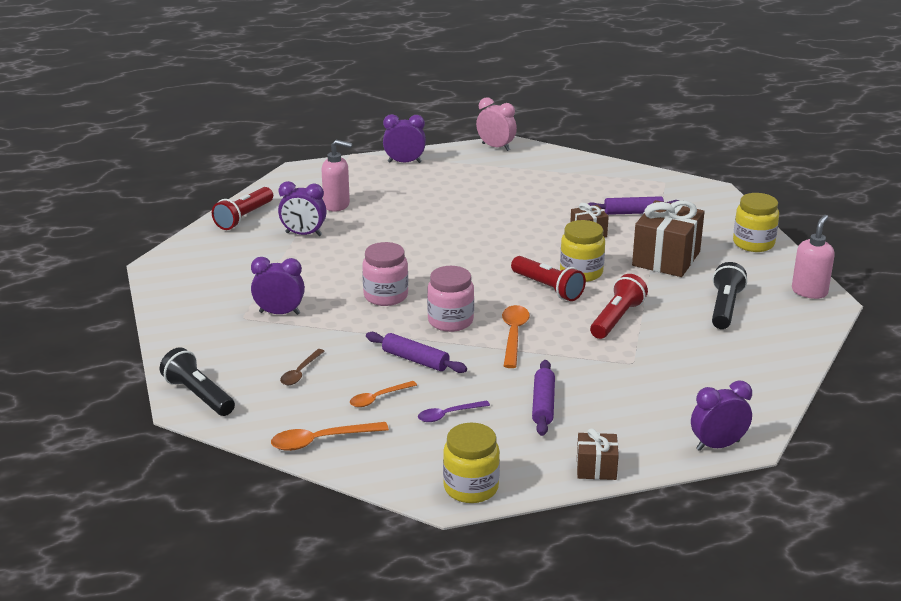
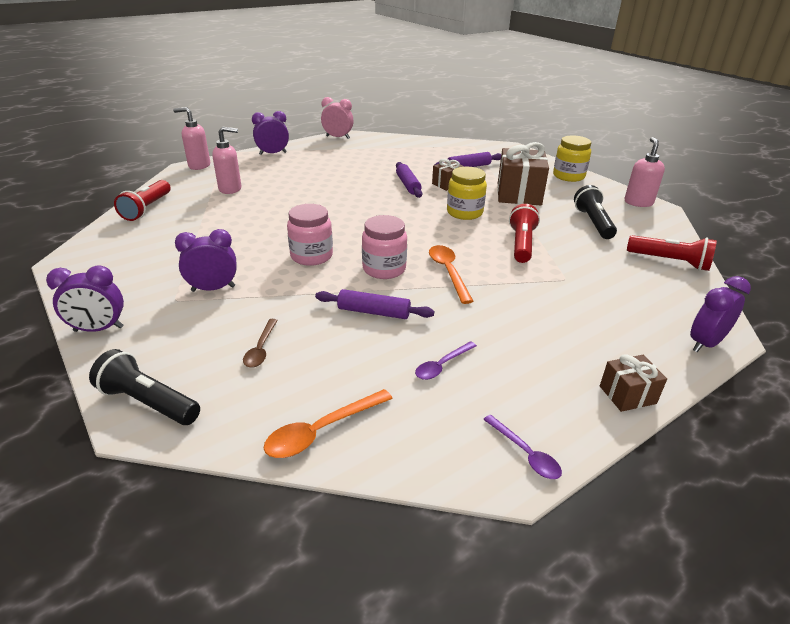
camera: 20 degrees left, 5 degrees up
(303, 234) = (209, 215): purple clock -> purple clock (99, 329)
(314, 169) = (199, 166): none -> pink soap dispenser
(378, 398) = (359, 361): orange spoon -> none
(471, 488) = (525, 453): yellow jar -> purple spoon
(543, 404) = (523, 334): purple rolling pin -> purple rolling pin (408, 185)
(548, 288) = (447, 228): red flashlight -> red flashlight (670, 261)

